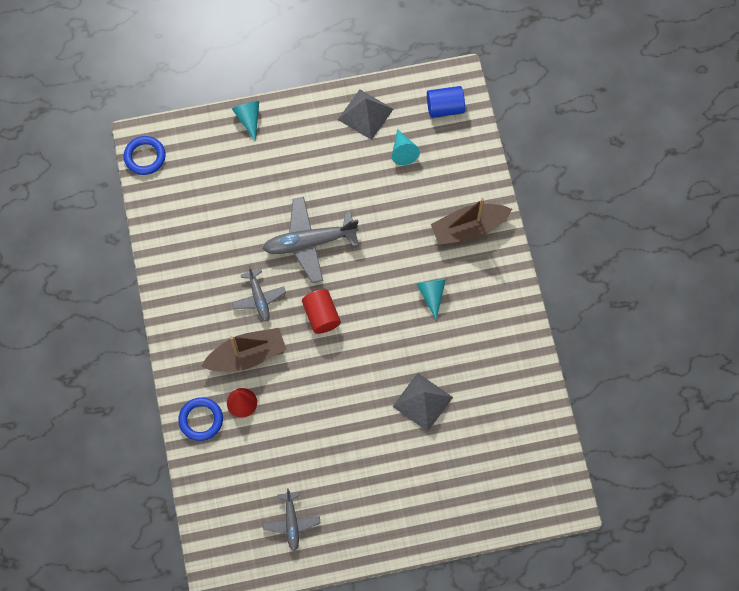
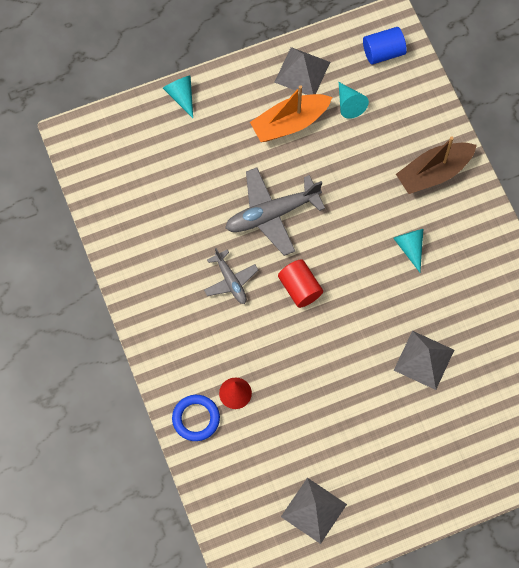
camera: 10 degrees left, 0 degrees up
(145, 157) = (80, 153): blue ring -> none
(247, 355) = (230, 343): brown boat -> none
(291, 523) = (313, 510): grey plane -> grey pyramid
(344, 160) = (290, 123): none -> orange boat

